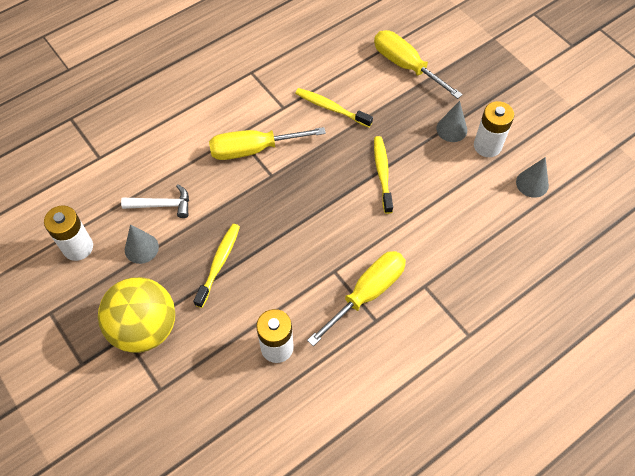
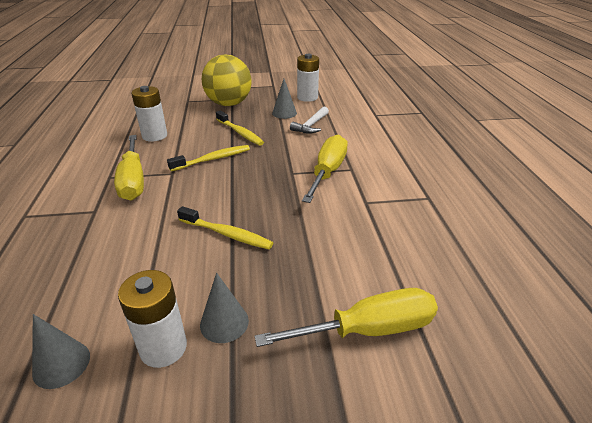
camera: 120 degrees right, 25 degrees down
(331, 108) = (341, 232): yellow toothbrush -> yellow toothbrush (213, 159)

